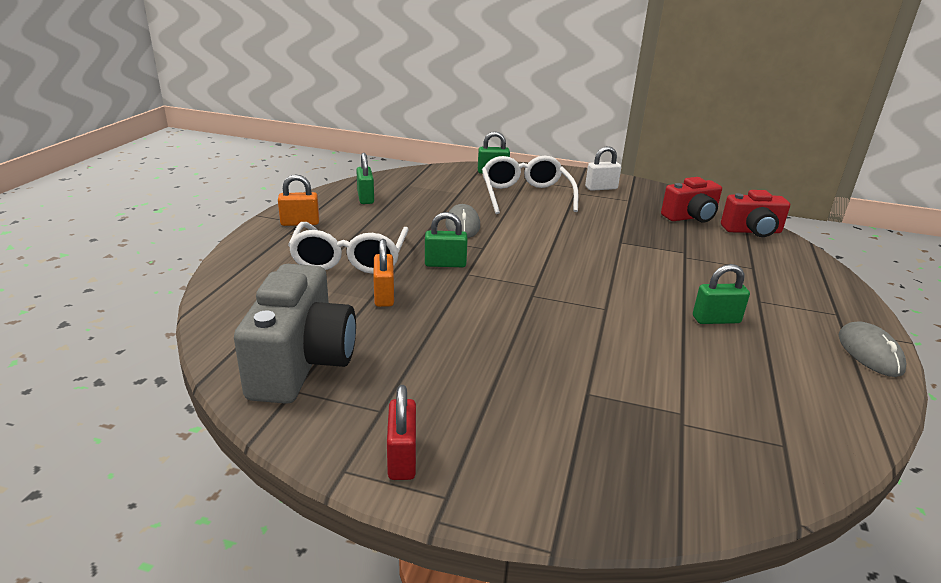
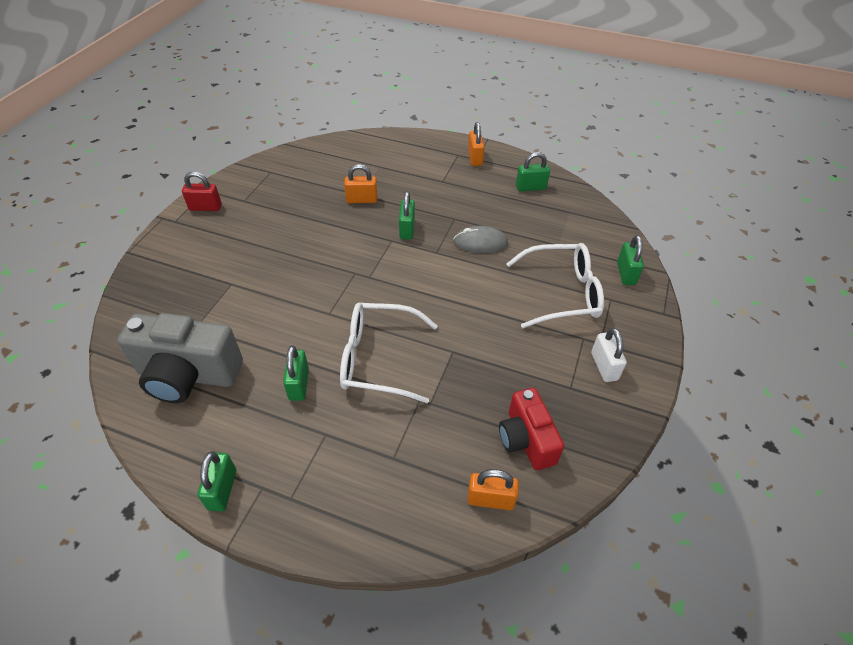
camera: 95 degrees right, 20 degrees up
(302, 363) = (293, 172): grey camera -> grey camera (188, 375)
(350, 259) = (414, 183): white glasses -> white glasses (377, 359)
(752, 231) = (490, 499): red camera -> orange padlock
(869, 353) = (222, 489): grey mouse -> green padlock

